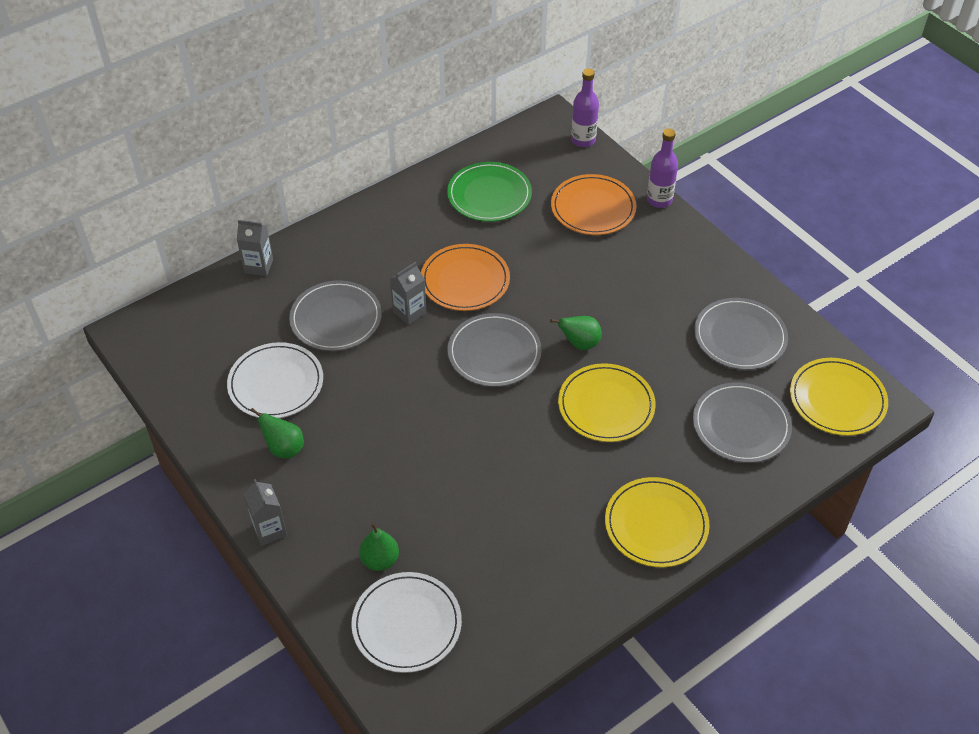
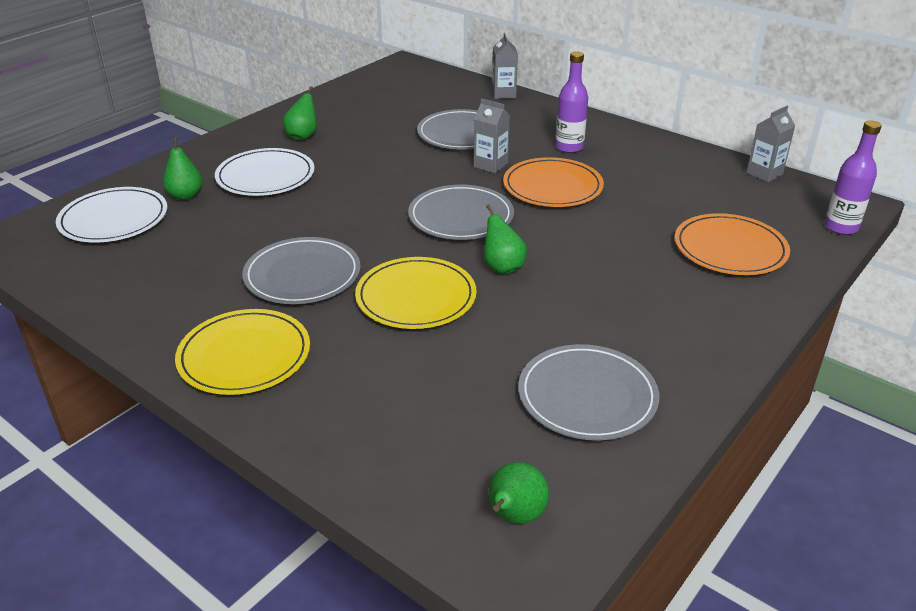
camera: 75 degrees right, 15 degrees down
(269, 530) = (215, 144): grey carton -> grey carton (764, 173)
(276, 383) = (374, 122): white plate -> white plate (265, 176)
(489, 195) = (689, 182): green plate -> none
(659, 200) = (792, 296): purple bottle -> purple bottle (569, 147)
(741, 425) = (424, 413): grey plate -> grey plate (302, 275)
(837, 399) = (514, 516): yellow plate -> green pear

